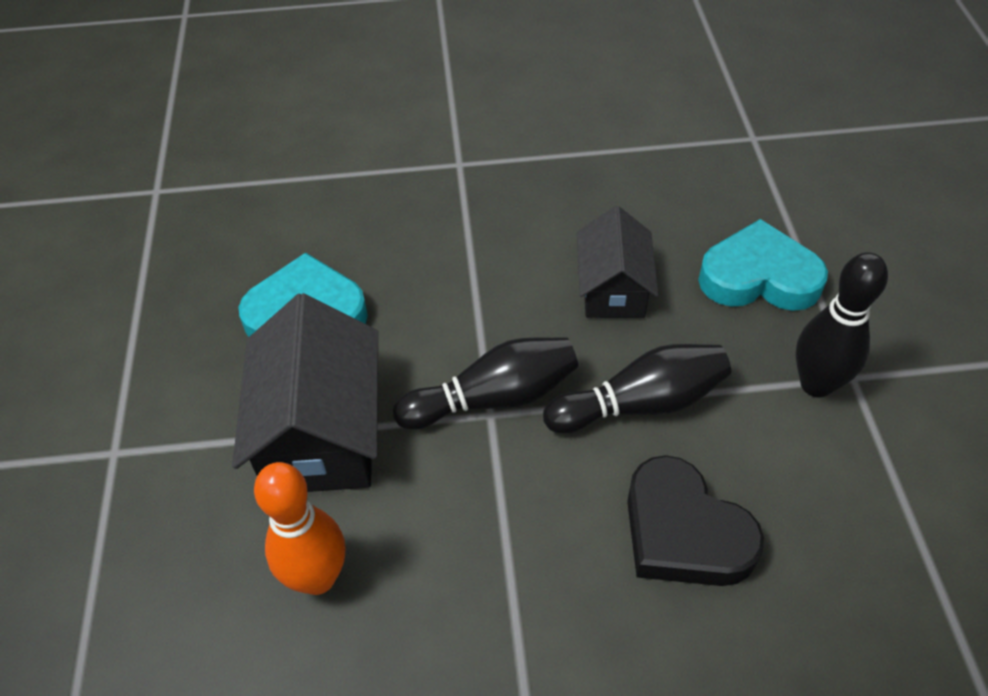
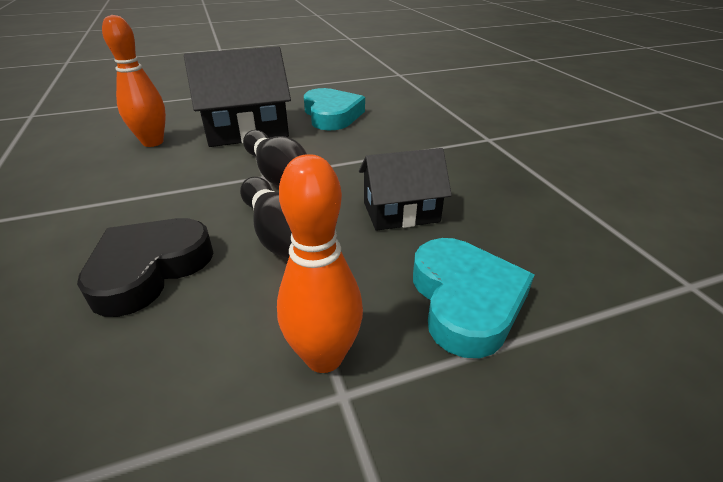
camera: 75 degrees right, 15 degrees down
(816, 384) = (324, 357): black bowling pin -> orange bowling pin

